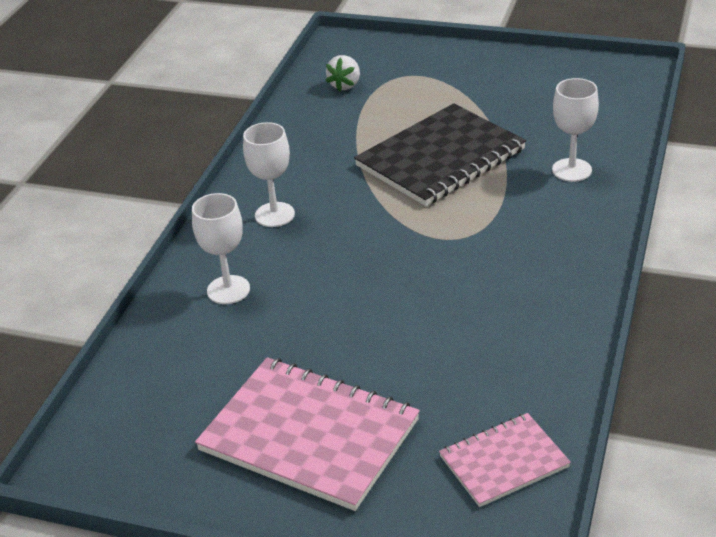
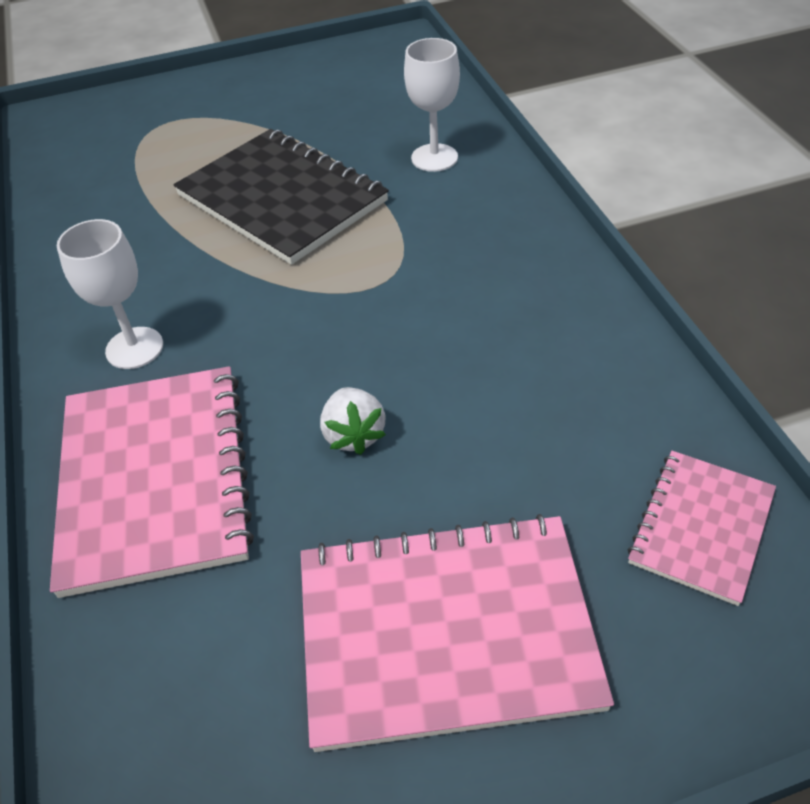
camera: 35 degrees left, 10 degrees up
(228, 290) = (154, 478): white goblet -> pink notebook
(345, 85) = (94, 160): white strawberry -> white strawberry (354, 435)
(440, 158) = (281, 198): black notebook -> black notebook turned 60 degrees counterclockwise

